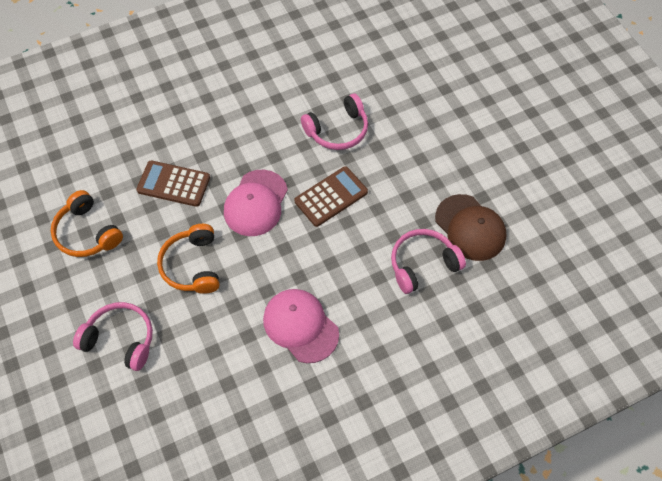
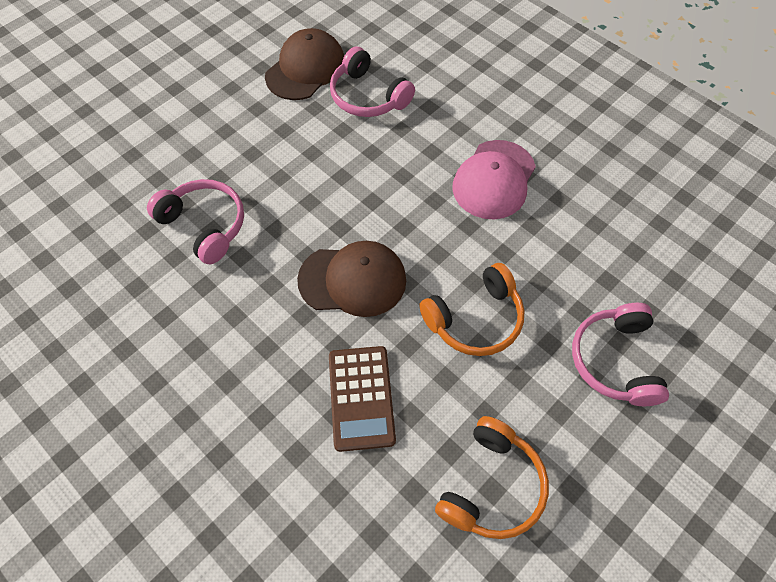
camera: 110 degrees left, 0 degrees up
(256, 203) = (353, 280): pink cap -> brown cap
(331, 197) = (312, 202): brown calculator -> none

